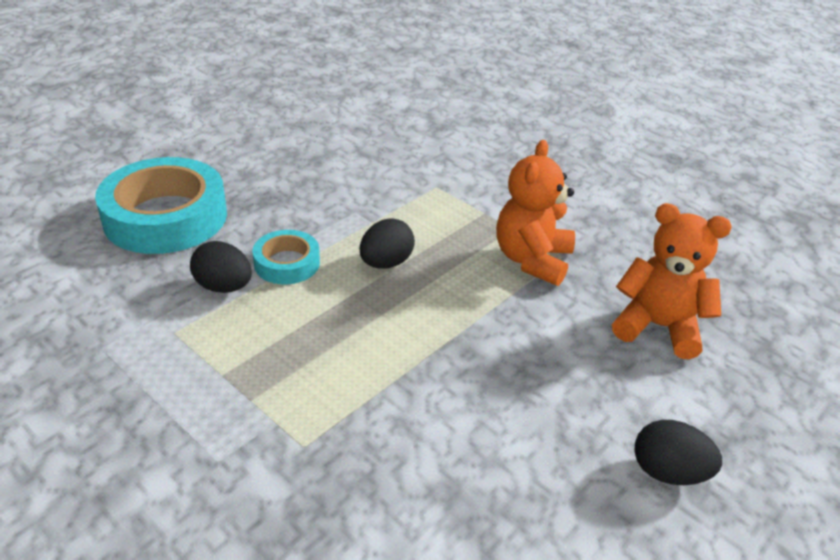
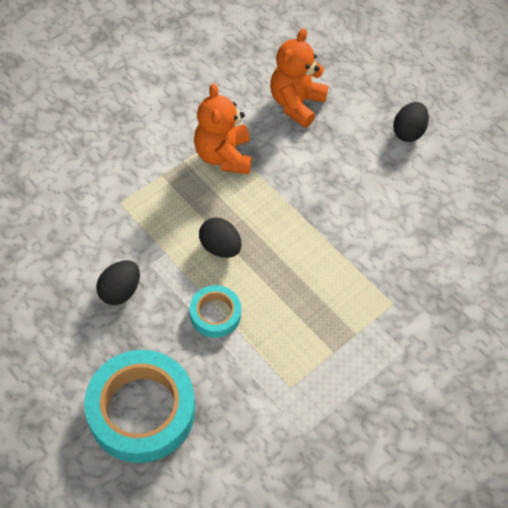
camera: 85 degrees left, 20 degrees up
(224, 287) = (241, 357): black egg -> black egg (120, 291)
(532, 260) = (223, 156): orange teddy bear -> orange teddy bear turned 60 degrees clockwise

